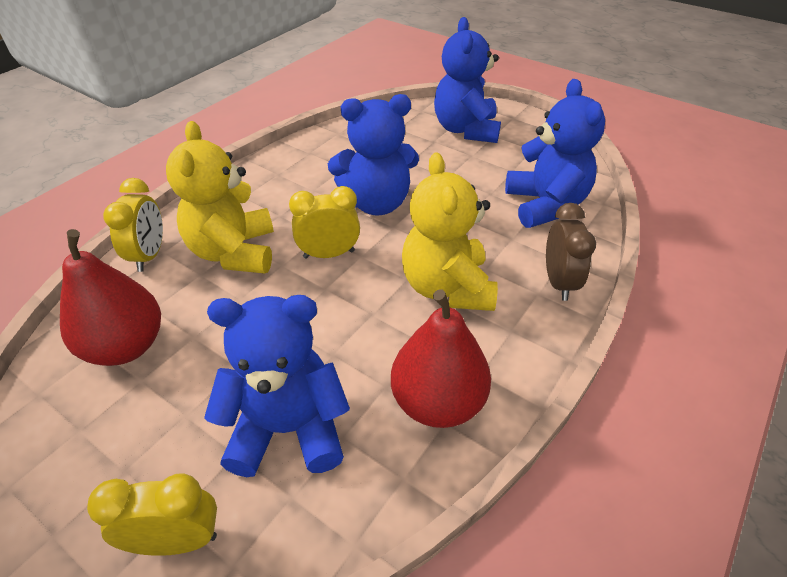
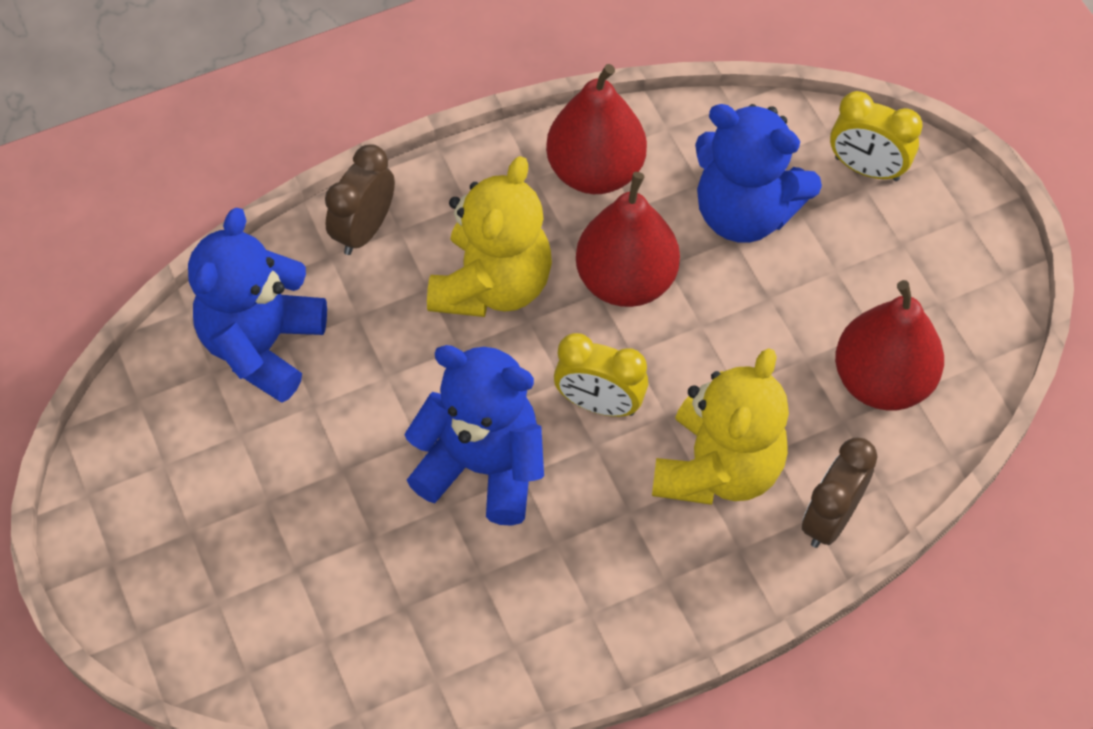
camera: 150 degrees left, 15 degrees up
(149, 255) = (830, 518): yellow clock -> brown clock
(357, 330) = (626, 281): none -> red pear
(466, 130) = (220, 571): blue teddy bear -> none

